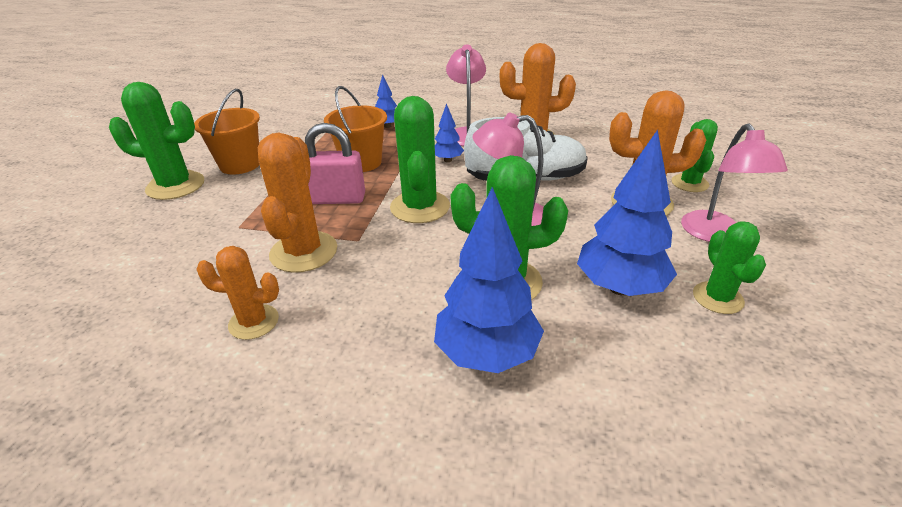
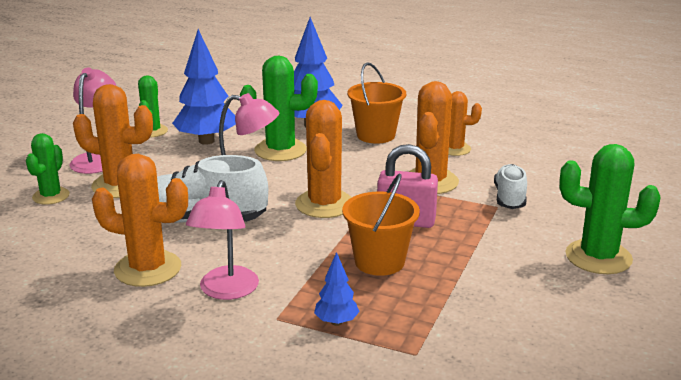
camera: 170 degrees left, 10 degrees down
(219, 239) = (509, 198): none -> white shoe
(240, 164) = (536, 278): orange bucket -> orange bucket (376, 135)
(420, 207) = (324, 204): green cactus -> orange cactus
(448, 160) = (273, 251): blue tree -> none

